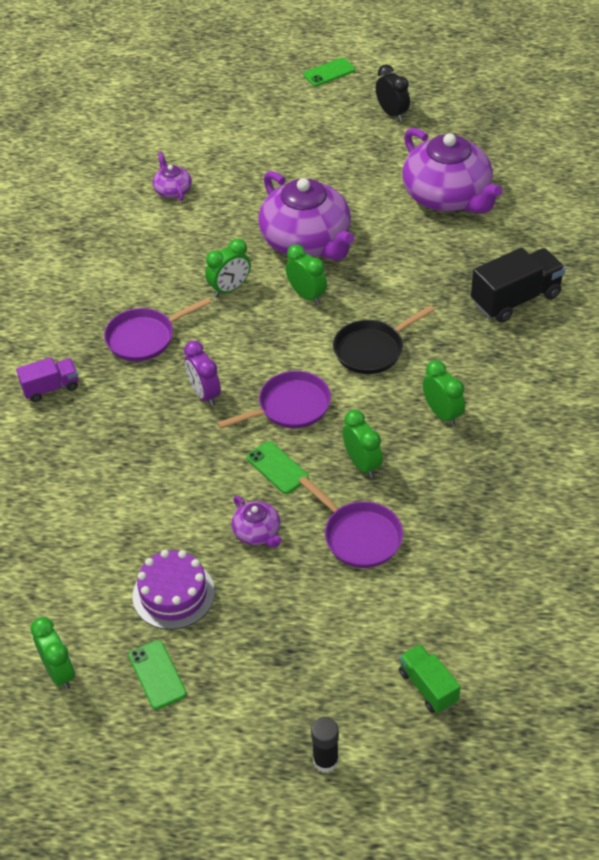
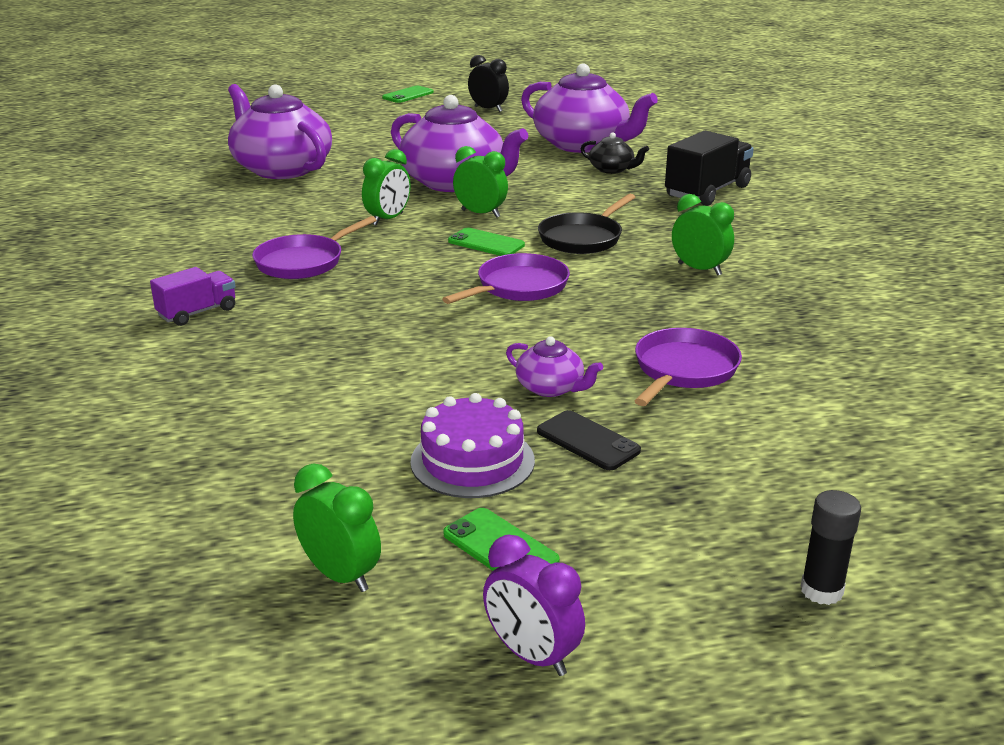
camera: 20 degrees left, 20 degrees down
(172, 190) = (281, 168): purple teapot -> purple teapot, size x2.26
(204, 394) = (405, 292): purple clock -> purple clock (532, 655)
(255, 593) = (588, 441): none -> black phone
(277, 468) = (537, 333): green phone -> green phone (486, 243)
(359, 536) = (683, 370): purple pan -> purple pan turned 90 degrees counterclockwise
(362, 464) = (639, 316): green clock -> none
(428, 687) = (891, 485): green truck -> none
(452, 245) = (612, 169): none -> black teapot

